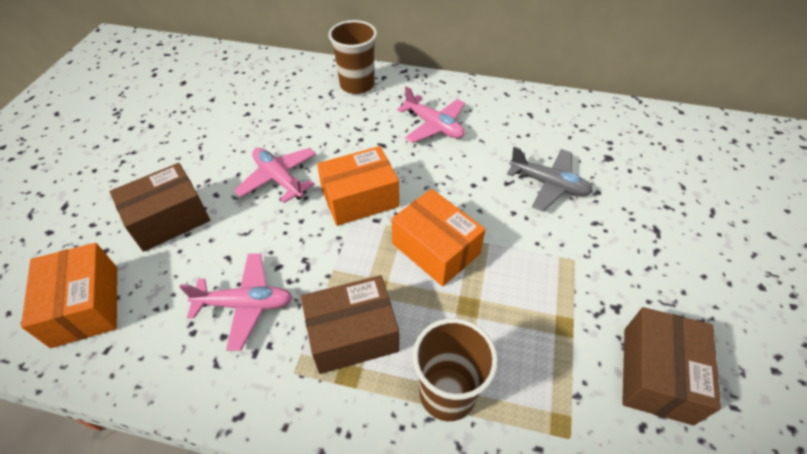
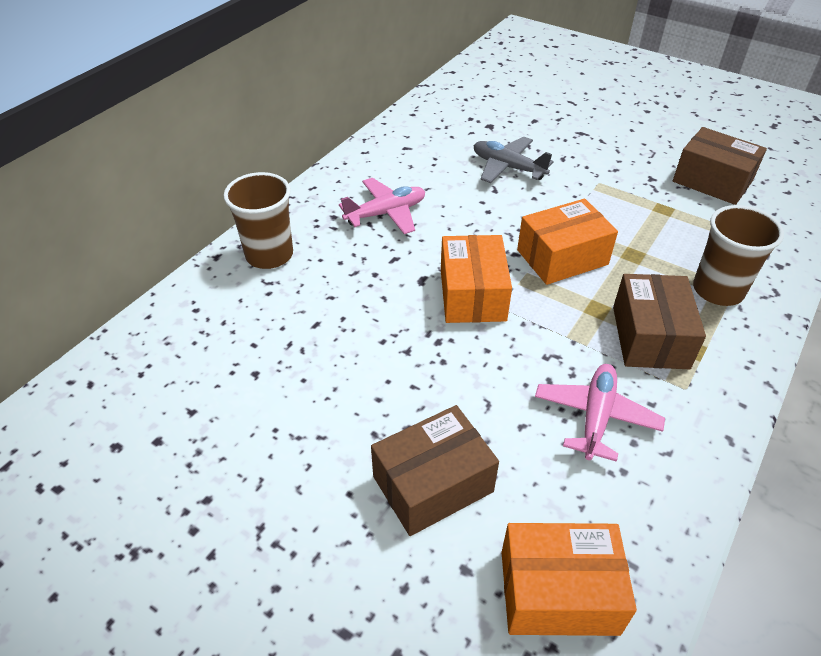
camera: 70 degrees left, 5 degrees down
(169, 219) = (433, 484): brown box -> brown box turned 75 degrees clockwise
(279, 179) = (408, 358): pink plane -> none
(548, 184) = (508, 167): grey plane -> grey plane turned 105 degrees counterclockwise

